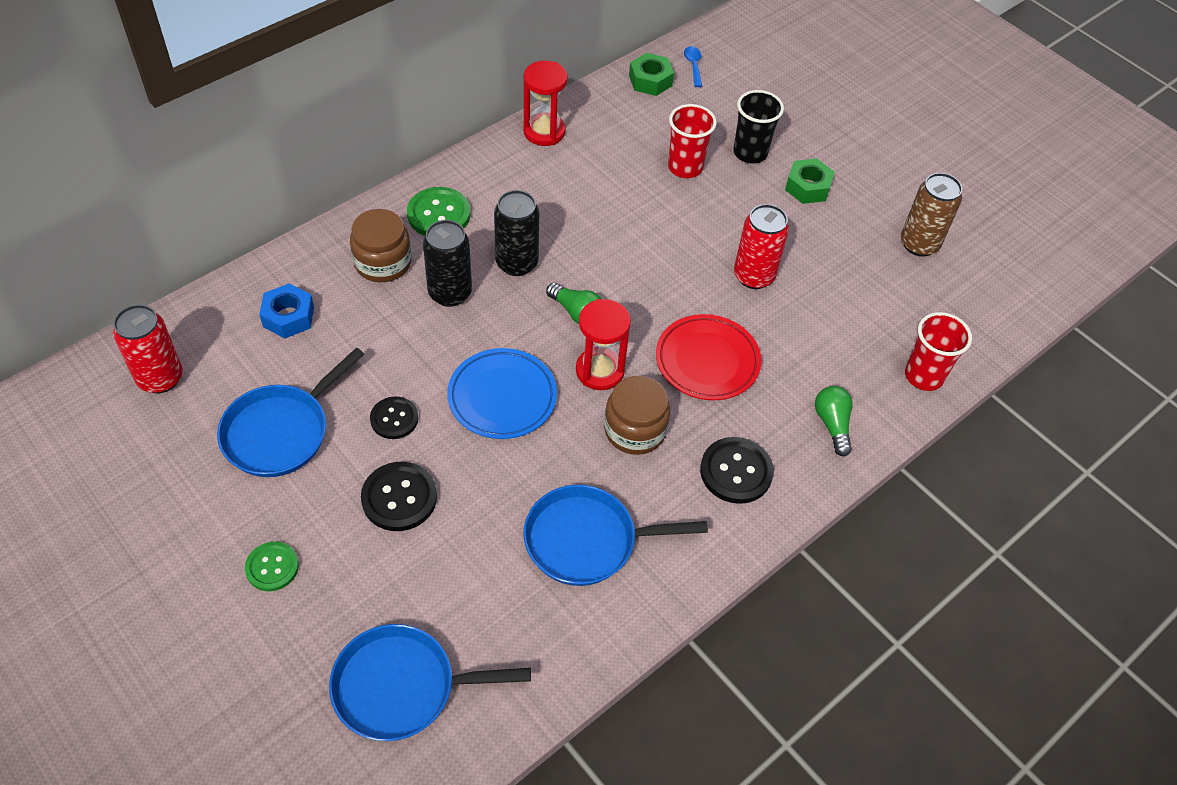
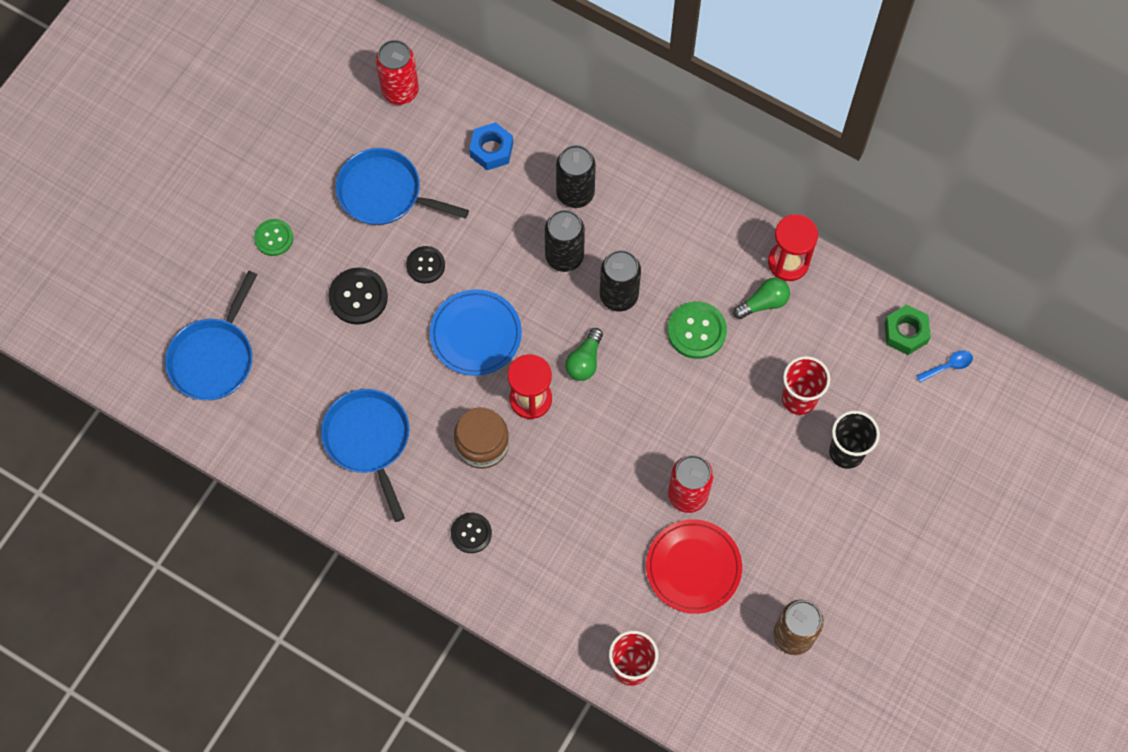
camera: 75 degrees right, 15 degrees up
(383, 262) = (575, 193): brown jar -> black can
(401, 687) = (214, 358): blue pan -> blue pan turned 135 degrees counterclockwise
(439, 214) = (647, 214): green button -> green button (696, 331)
(707, 361) = (575, 481): red plate -> red plate (693, 568)
(736, 471) = (471, 533): black button -> black button, size x0.66
(807, 187) = (823, 516): green nut -> none
(832, 424) = (547, 599): green light bulb -> green light bulb (763, 303)

